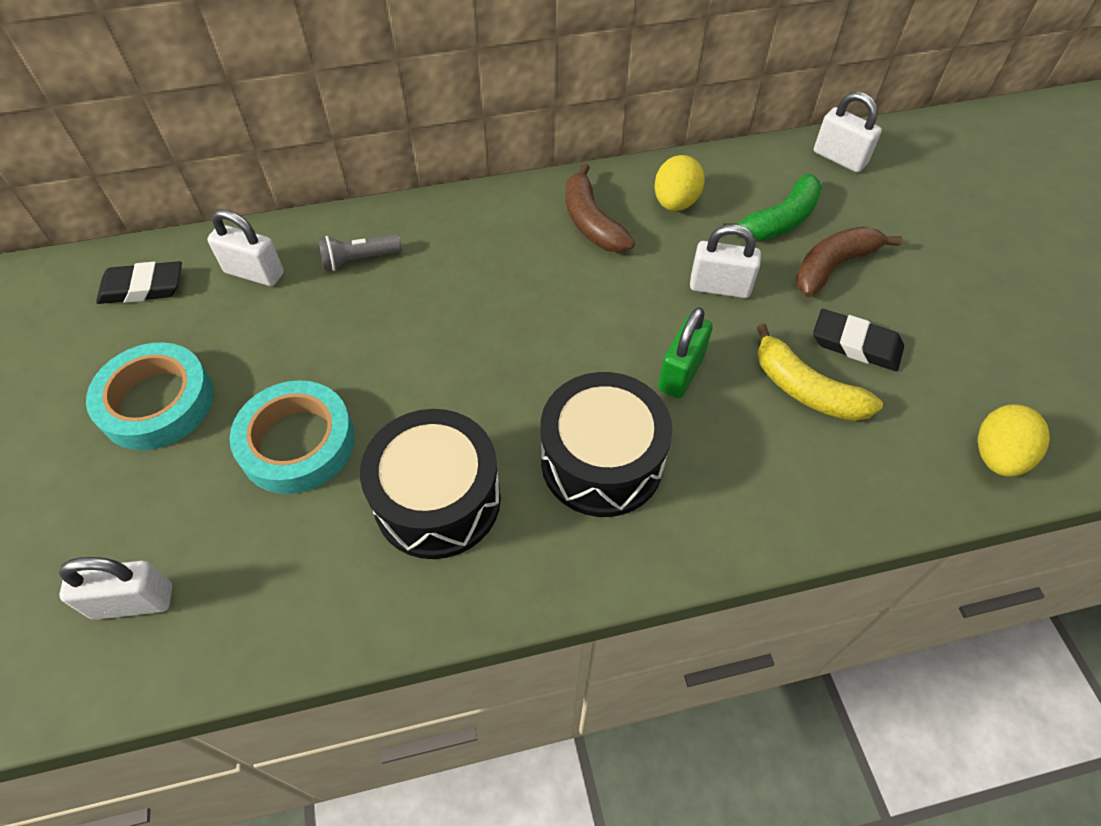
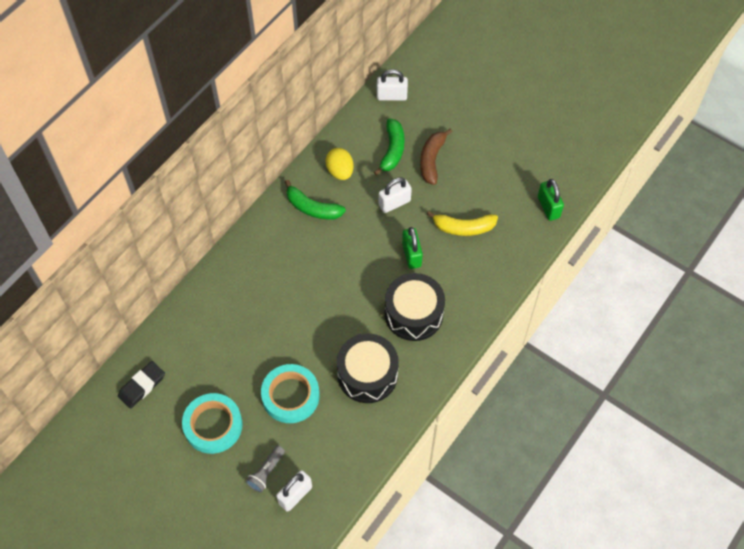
camera: 40 degrees left, 5 degrees up
(254, 273) = (186, 341): white padlock -> none
(358, 260) = (227, 301): grey flashlight -> grey flashlight (266, 472)
(591, 222) = (312, 208): brown banana -> green banana
(856, 344) = (467, 193): black eraser -> none
(997, 456) = (548, 207): yellow egg -> green padlock

